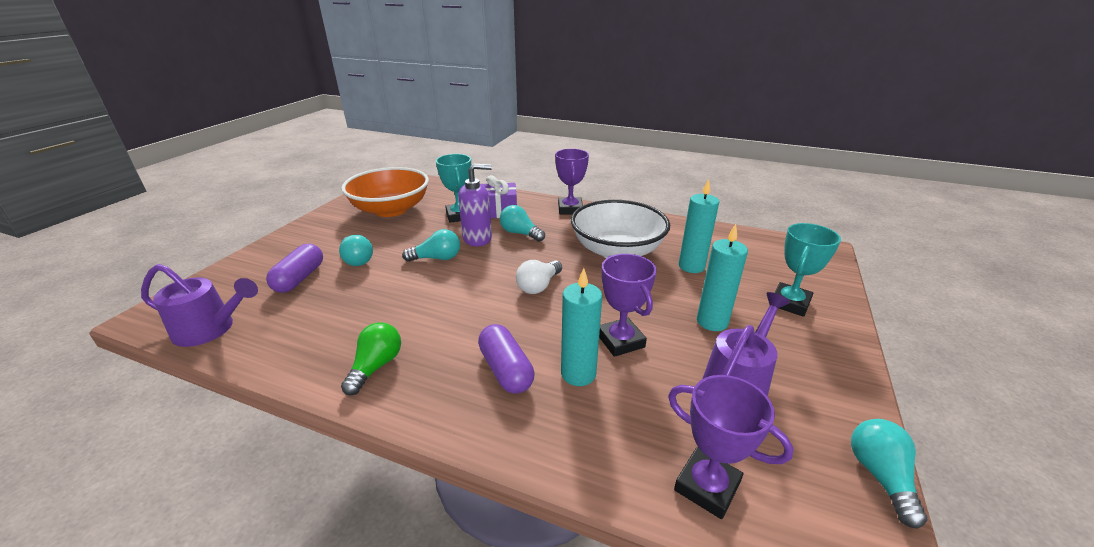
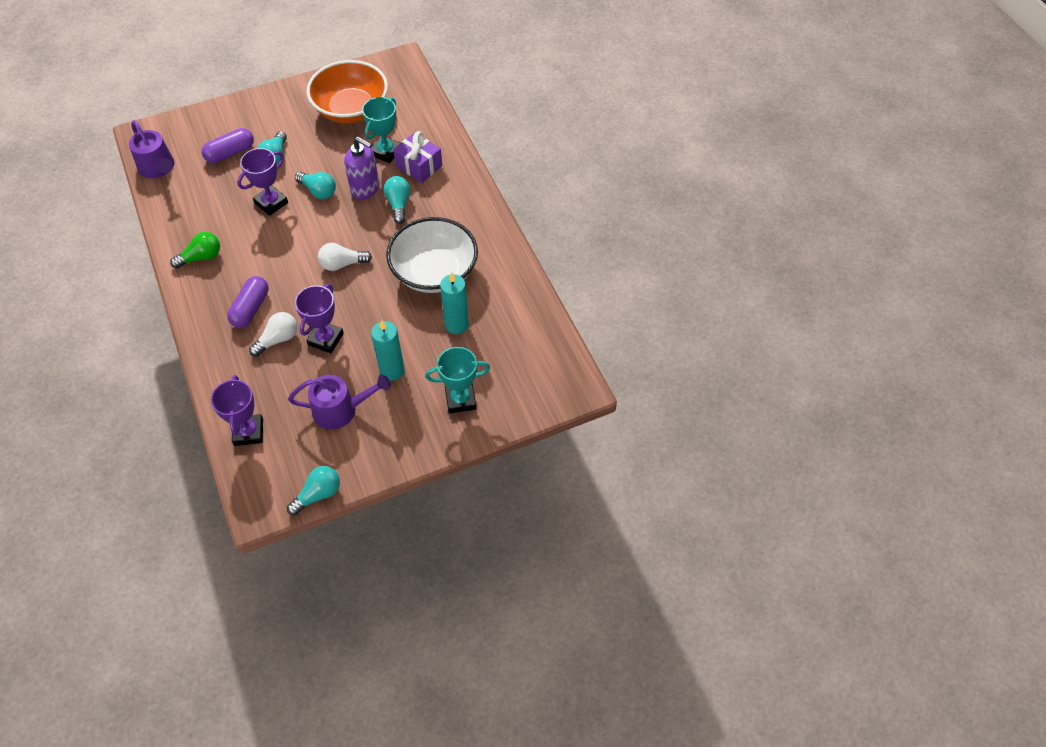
camera: 45 degrees right, 25 degrees up
(570, 209) = (472, 202): purple trophy -> purple trophy (271, 203)
(578, 374) = (278, 339): turquoise candle -> white light bulb

